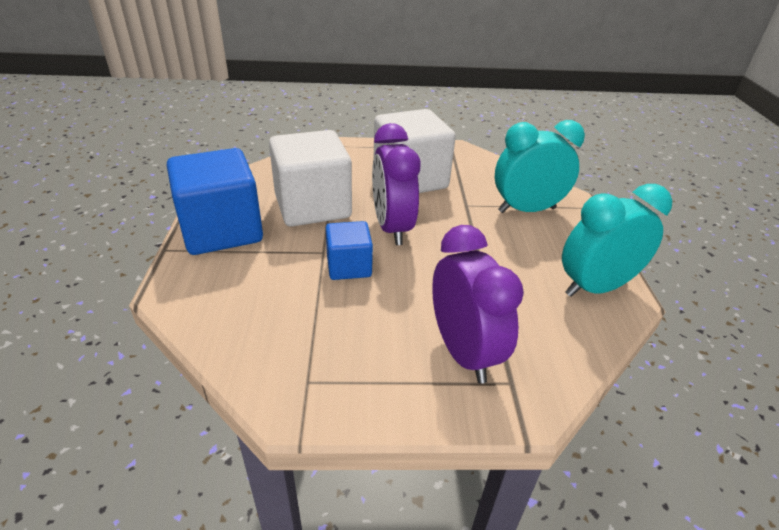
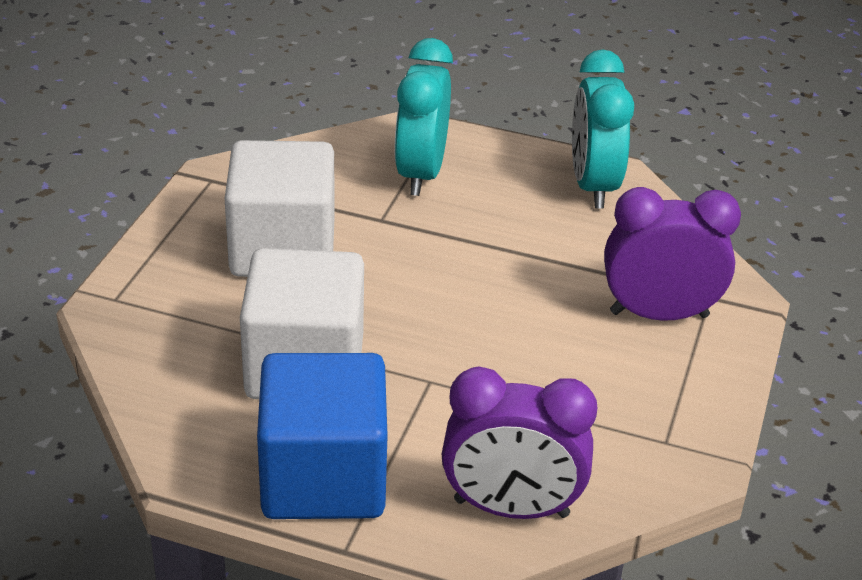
camera: 70 degrees left, 0 degrees up
(349, 266) = (474, 363): blue cube -> none
(392, 228) = (404, 302): purple clock -> purple clock (511, 508)

